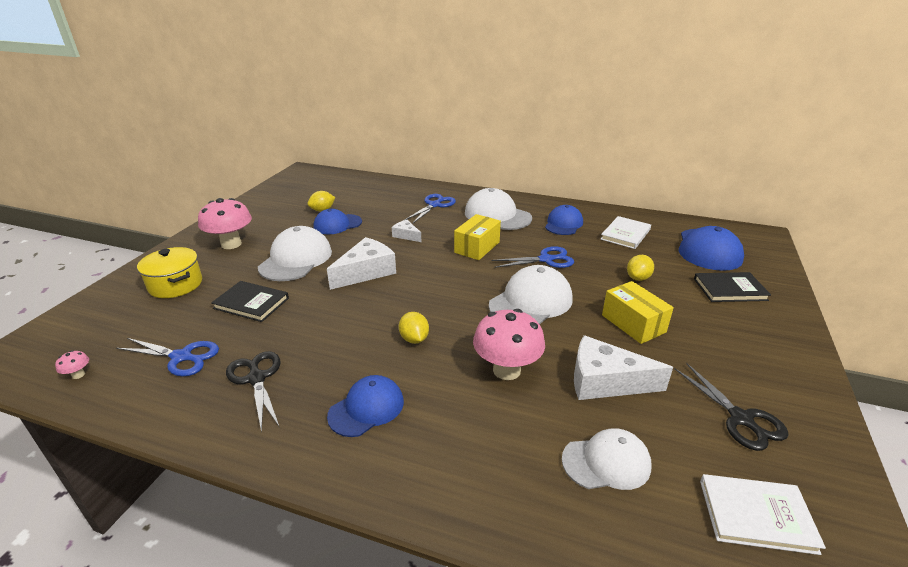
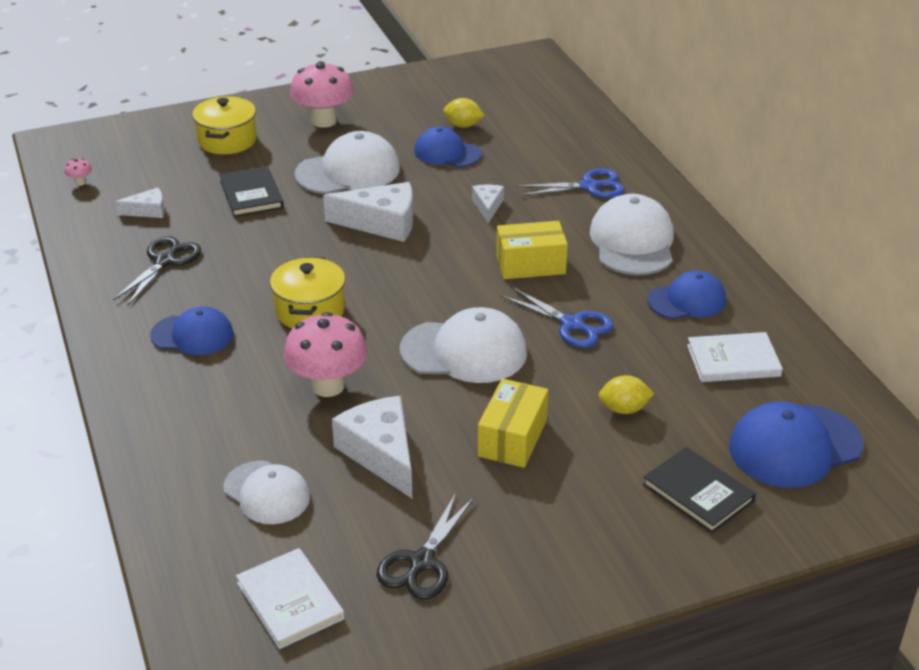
camera: 50 degrees right, 5 degrees up
(182, 357) = (148, 211): blue scissors -> white cheese
(414, 339) = (310, 310): yellow lemon -> yellow pot

